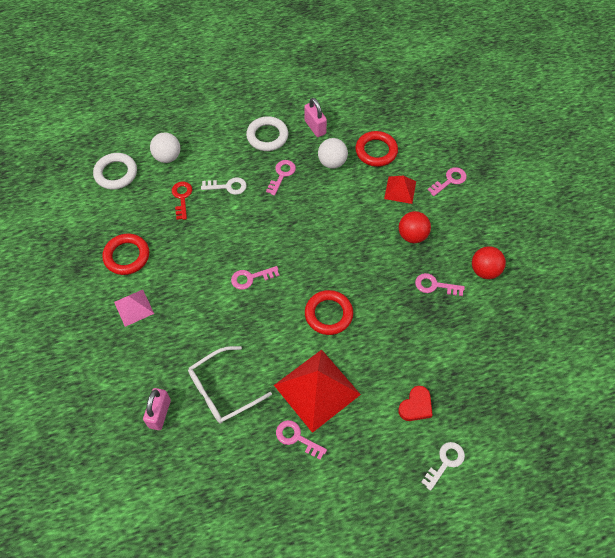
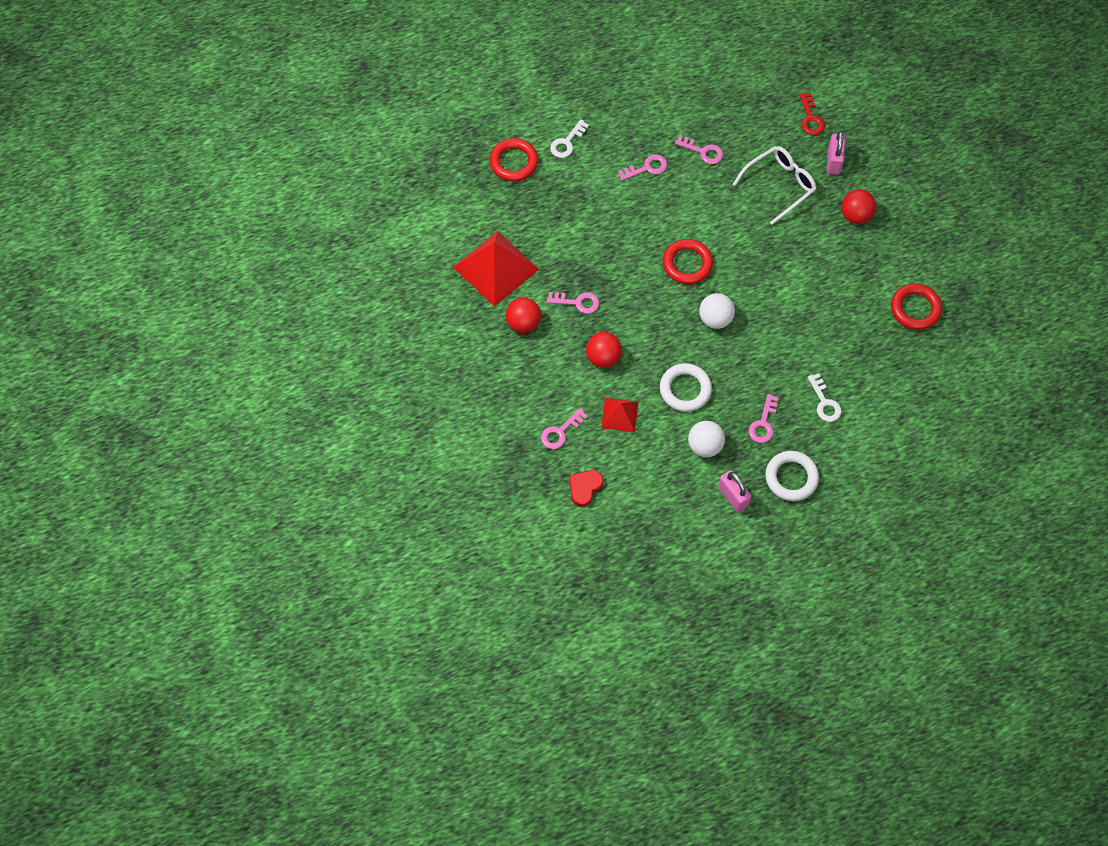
camera: 175 degrees right, 5 degrees up
(116, 173) = (963, 409): white ring -> white ring (685, 389)
(134, 307) = (889, 255): pink pyramid -> none
(154, 350) = (855, 215): none -> red ball
(167, 157) = (908, 437): white ball -> white ball (715, 319)
(182, 197) = (875, 384): red key -> red key (810, 118)
(228, 186) = (824, 402): white key -> white key turned 105 degrees counterclockwise
(251, 278) = (775, 295): pink key -> pink key (647, 168)
(317, 389) = (690, 193): red pyramid -> red pyramid (496, 268)
(376, 151) = (652, 466): red ring -> red ring (514, 162)
(416, 406) = (594, 186): red heart -> red heart (584, 488)

